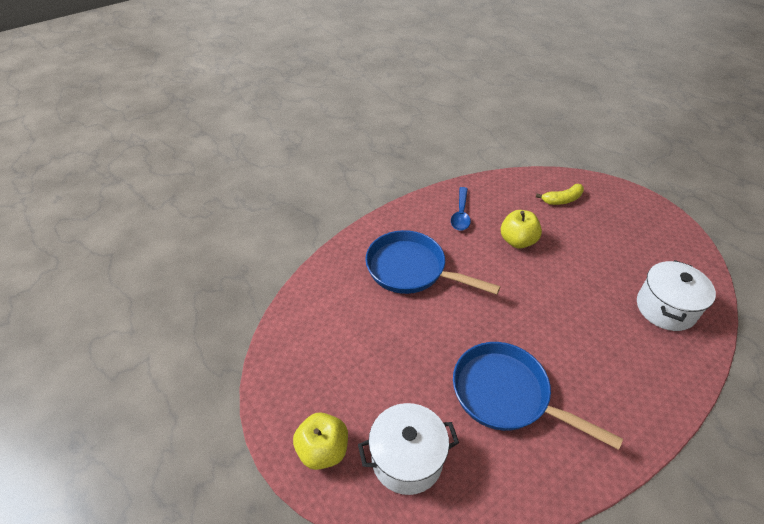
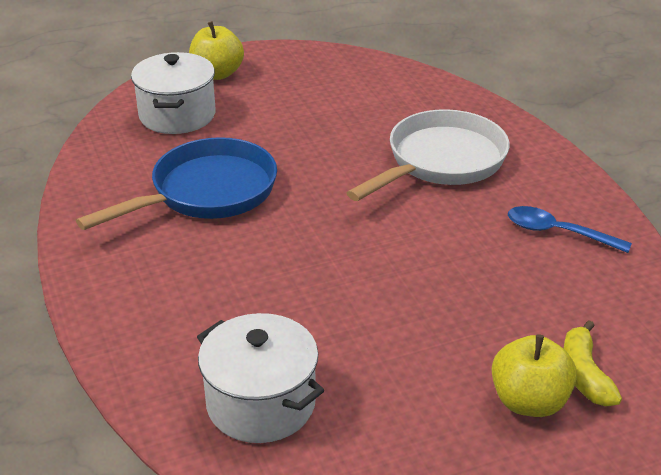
camera: 105 degrees right, 10 degrees down
(411, 270) = (440, 162): blue pan -> white pan
(517, 241) = (475, 278): yellow apple -> yellow apple (529, 401)

